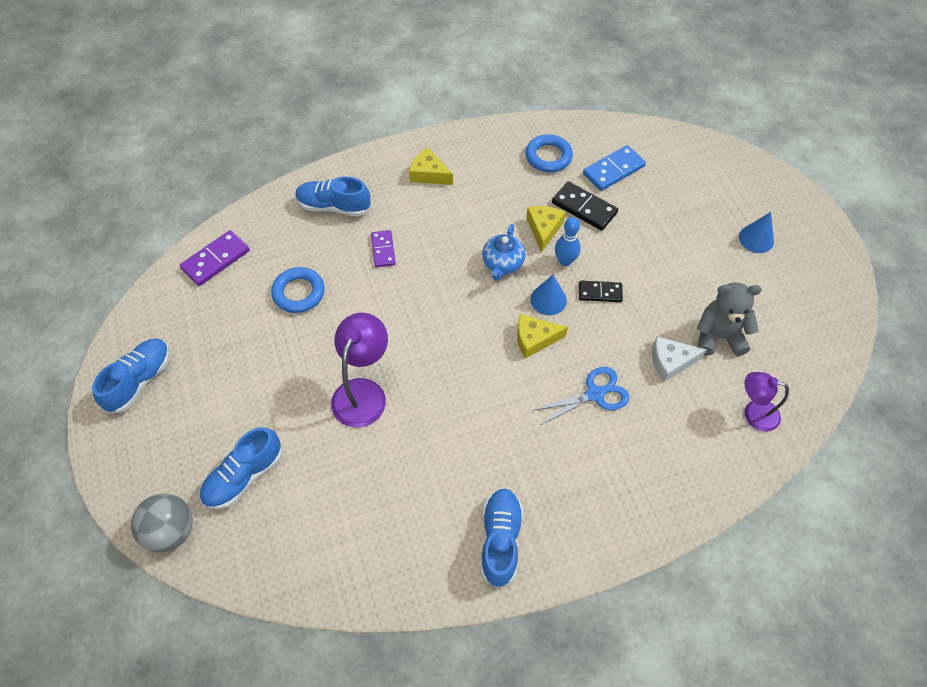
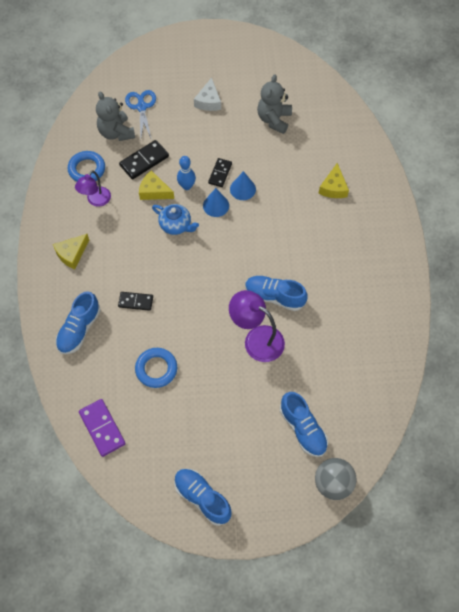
camera: 75 degrees left, 5 degrees up
(383, 250) = (136, 302): purple domino -> black domino
(500, 540) = (382, 279): blue shoe -> blue shoe (274, 296)
(534, 339) = (245, 222): yellow cheese -> yellow cheese (333, 187)
(595, 394) = (296, 200): blue scissors -> blue scissors (141, 107)
(613, 170) = (116, 132): blue domino -> grey teddy bear
(670, 362) = (285, 151): white cheese -> white cheese (208, 101)
(753, 413) = (332, 121): purple lamp -> purple lamp (96, 200)
(756, 239) = (206, 72): blue cone -> blue cone (242, 189)

